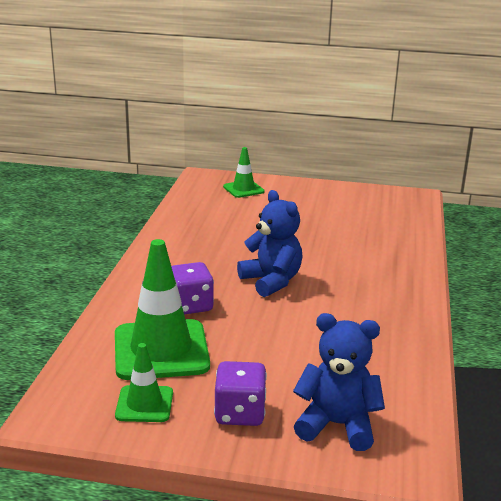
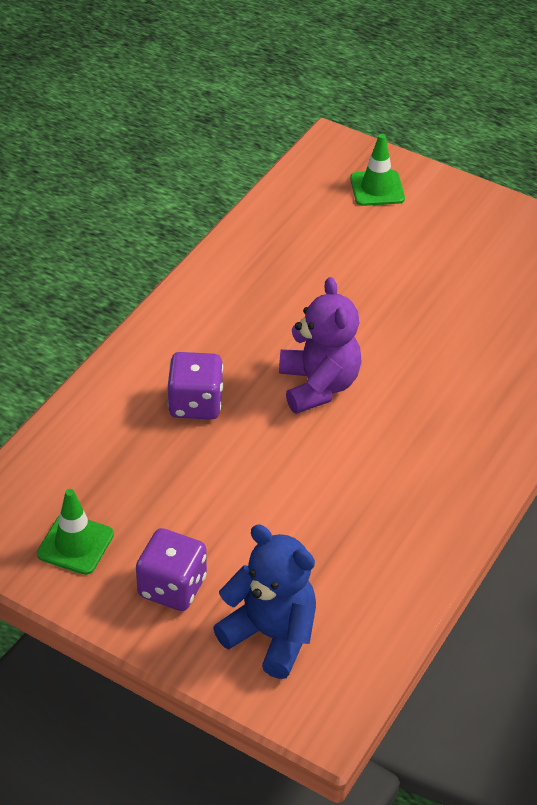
camera: 20 degrees right, 20 degrees up
(161, 350) = (128, 468): green traffic cone -> none
(271, 281) = (318, 386): blue teddy bear -> purple teddy bear

